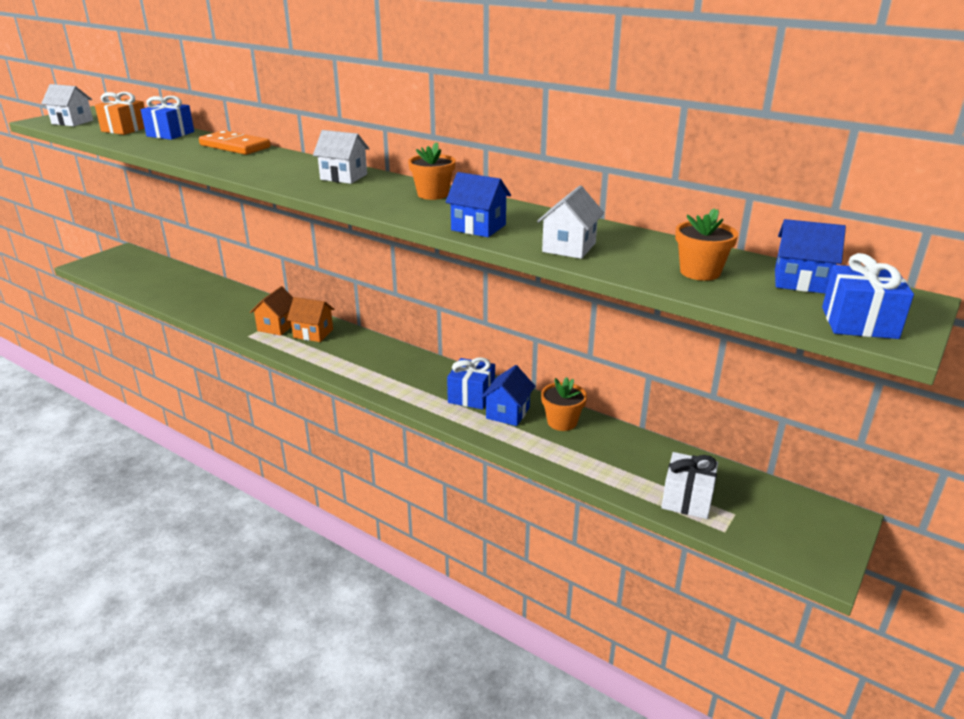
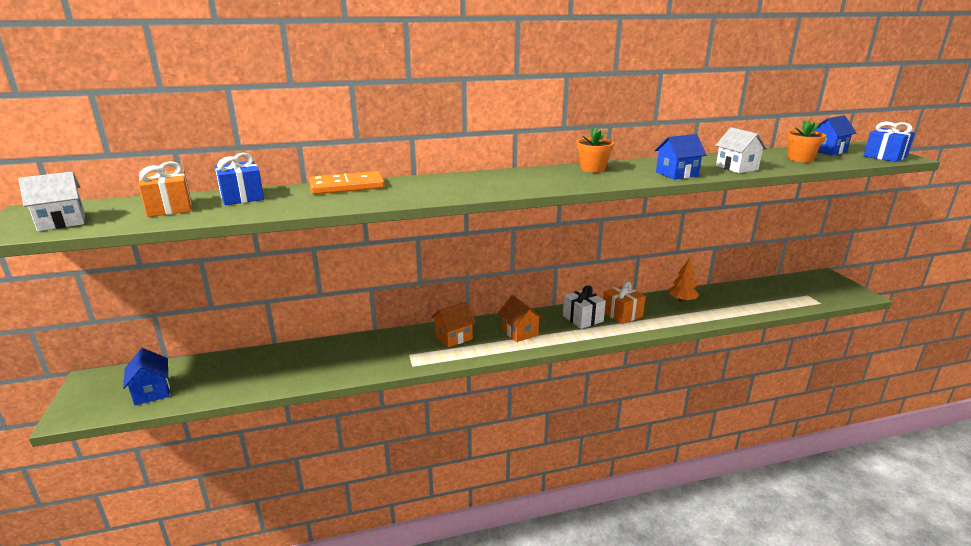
camera: 50 degrees left, 5 degrees down
(277, 326) = (417, 348): orange house -> orange house (519, 332)
(343, 177) = (509, 177): white house -> none
(471, 396) = (622, 314): blue gift -> orange gift
(508, 413) = (655, 311): blue house -> blue house (152, 392)
(562, 422) = (682, 300): orange flower pot -> orange tree
(687, 499) = (787, 300): white gift -> white gift (583, 318)

